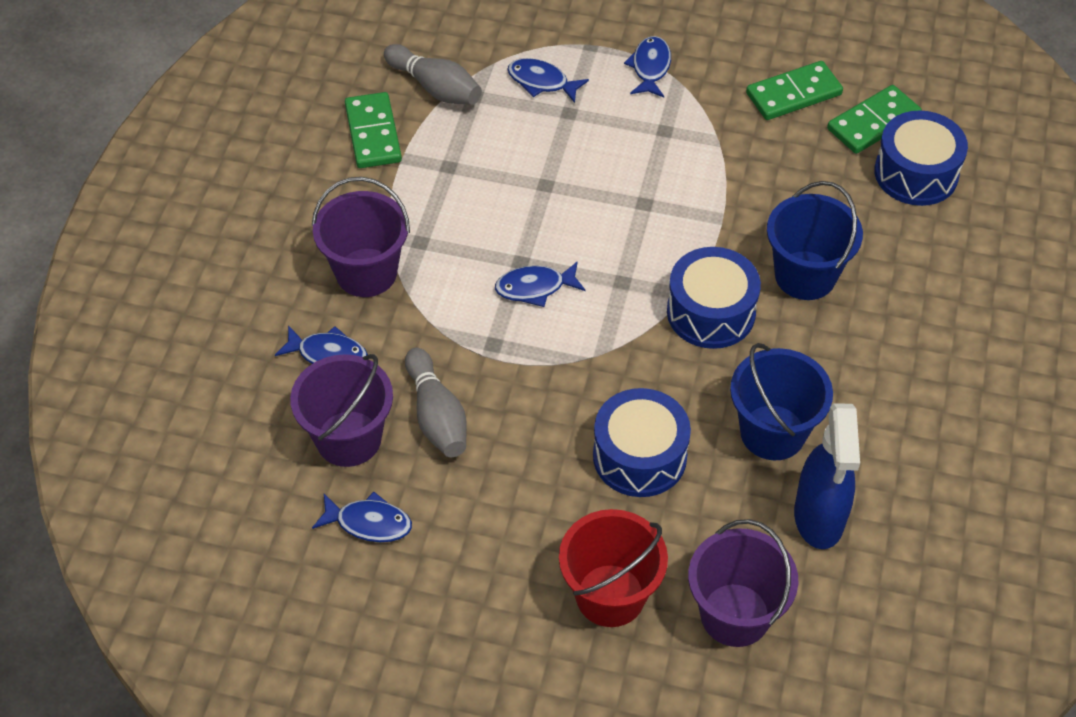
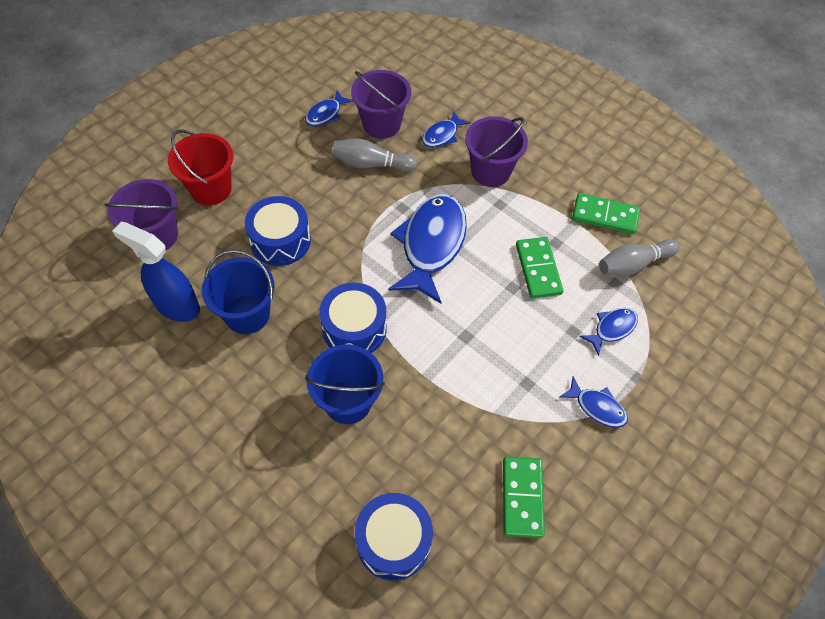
camera: 115 degrees right, 5 degrees up
(535, 288) = (431, 245): blue fish -> blue fish, size x2.08
(873, 122) = (462, 542): green domino -> green domino (538, 269)

